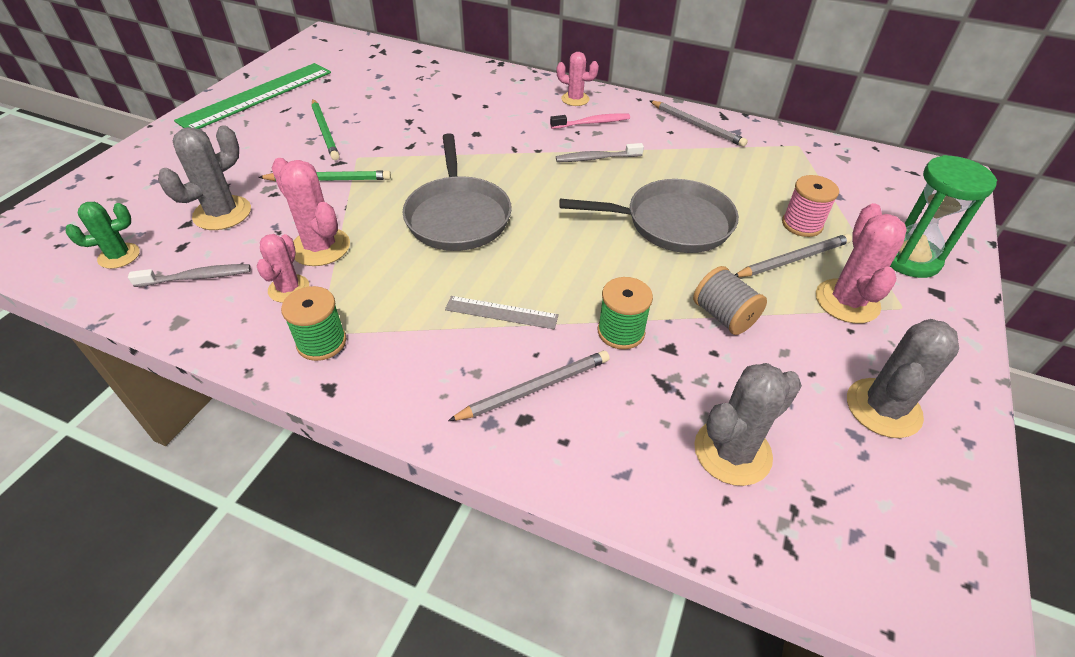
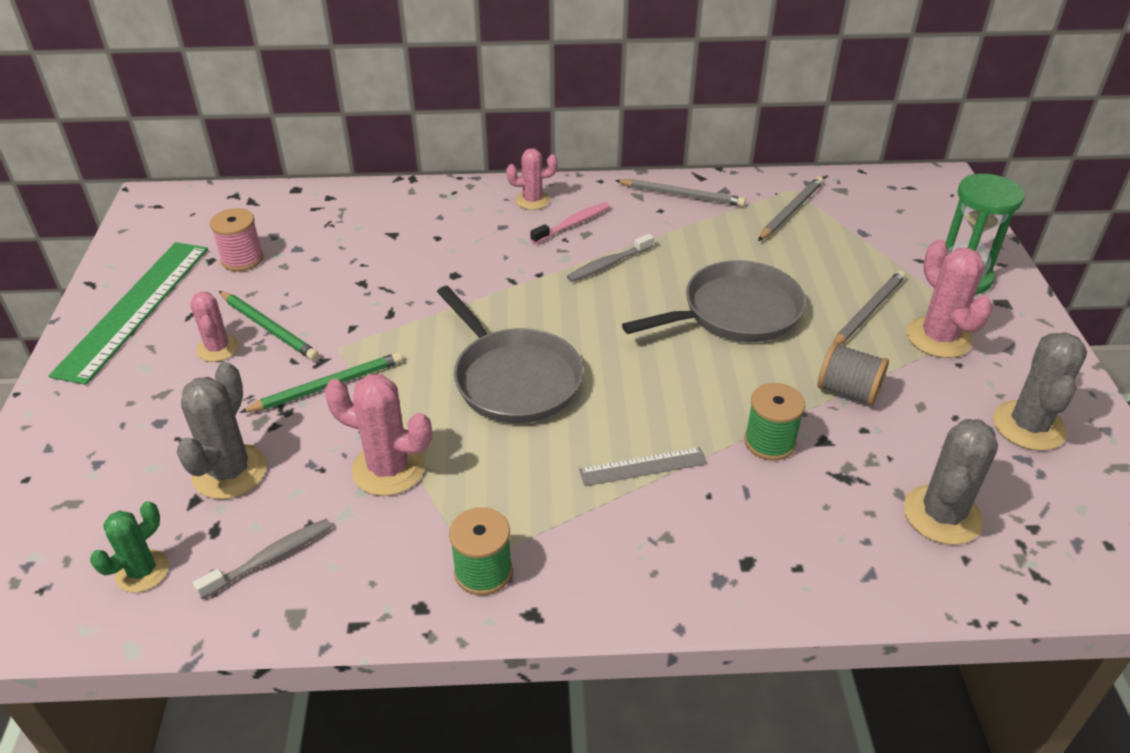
camera: 25 degrees left, 5 degrees down
(289, 289) = (394, 529): pink cactus -> pink cactus (218, 348)
(534, 388) = (733, 529): grey pencil -> grey pencil (790, 211)
(802, 224) = (851, 273): pink spool -> pink spool (242, 259)

